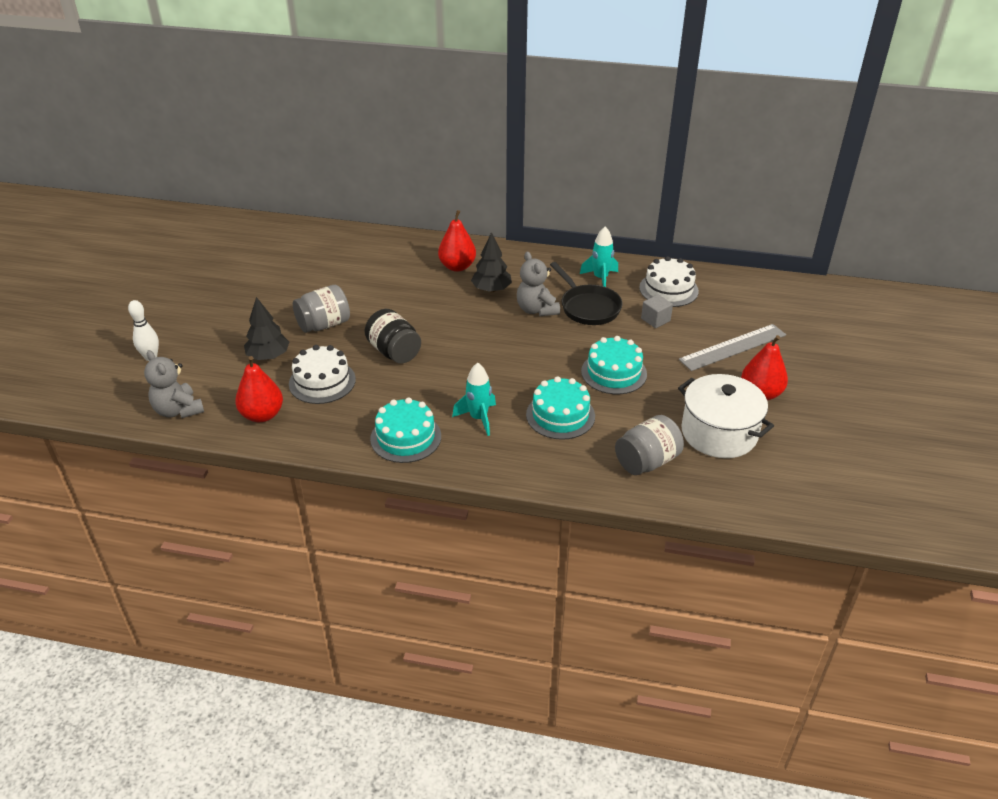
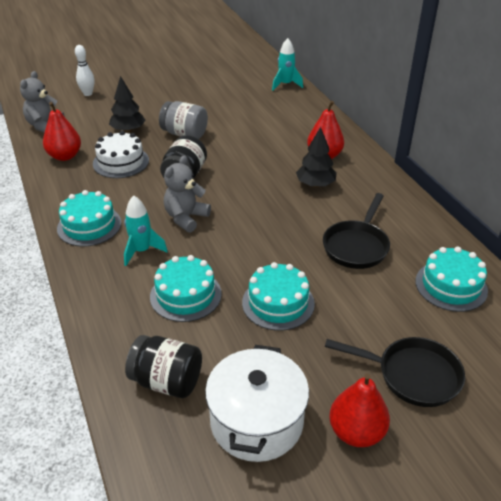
camera: 55 degrees right, 0 degrees up
(536, 310) = (317, 219): grey teddy bear -> grey teddy bear (186, 218)
(600, 278) = (409, 235): turquoise rocket -> turquoise rocket (285, 85)
(647, 461) = (167, 381): grey jar -> black jar
(655, 320) = (390, 297): grey cube -> none
(668, 289) = (451, 286): white cake -> turquoise cake
(733, 347) = (412, 375): grey ruler -> black pan

